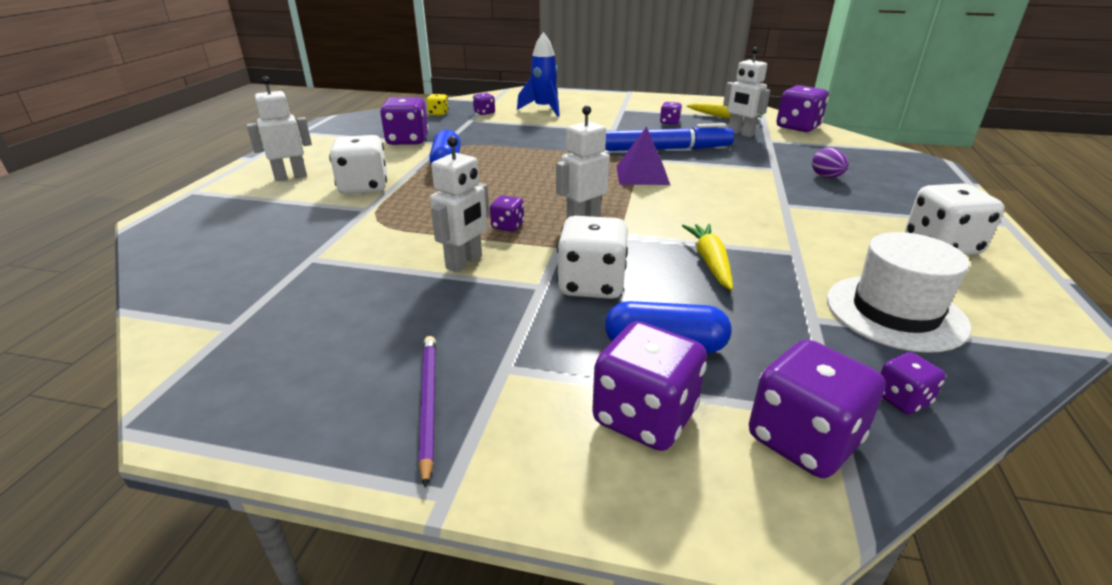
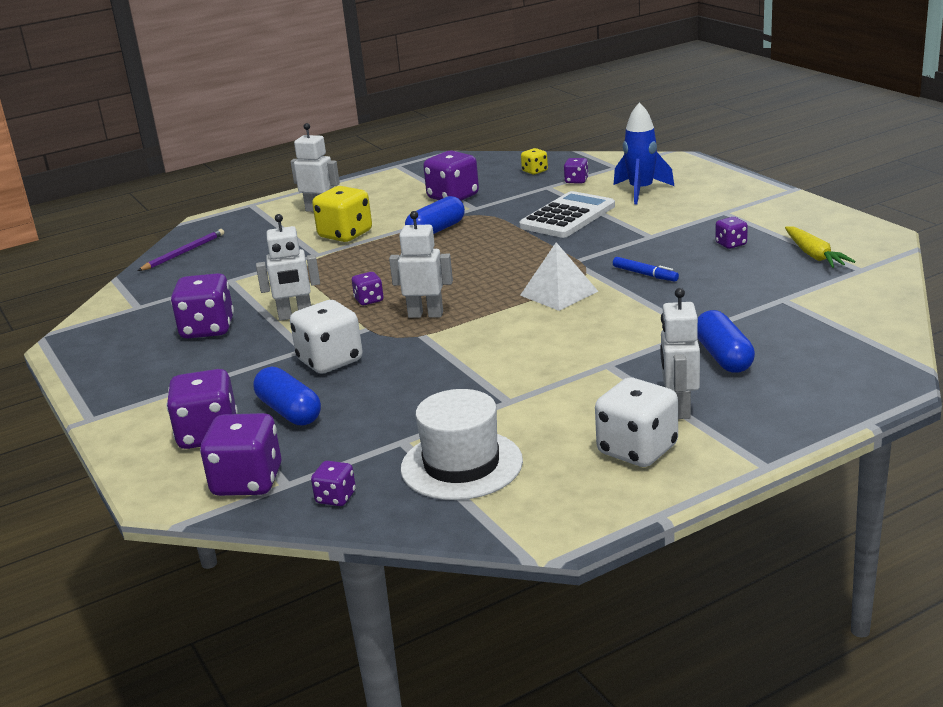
camera: 50 degrees right, 5 degrees down
(364, 187) = (345, 235): white dice -> yellow dice
(428, 404) = (144, 382): purple pencil -> purple pencil (184, 252)
(530, 132) = (568, 216): none -> white calculator
(642, 175) = (559, 293): purple pyramid -> white pyramid
(665, 149) = (645, 274): blue marker -> blue marker, size x0.45
(710, 262) = (432, 380): yellow carrot -> none
(740, 133) = (773, 281): white robot -> white robot (679, 408)
(798, 127) = (866, 294): purple dice -> purple dice (207, 329)
(826, 177) = (723, 357): purple egg -> blue capsule

